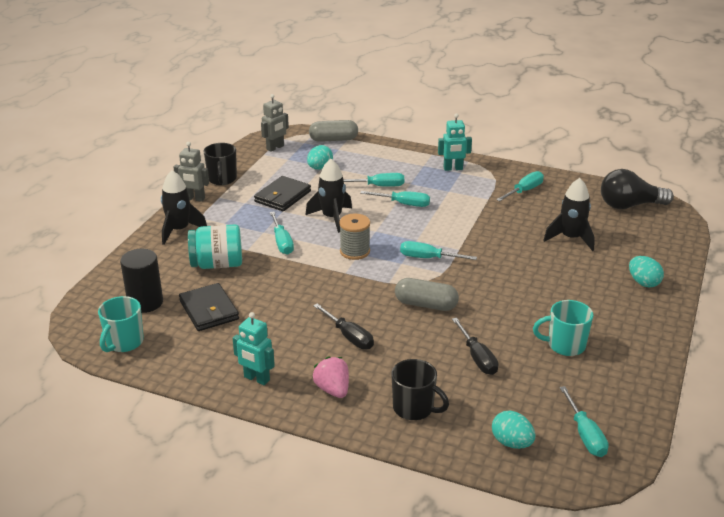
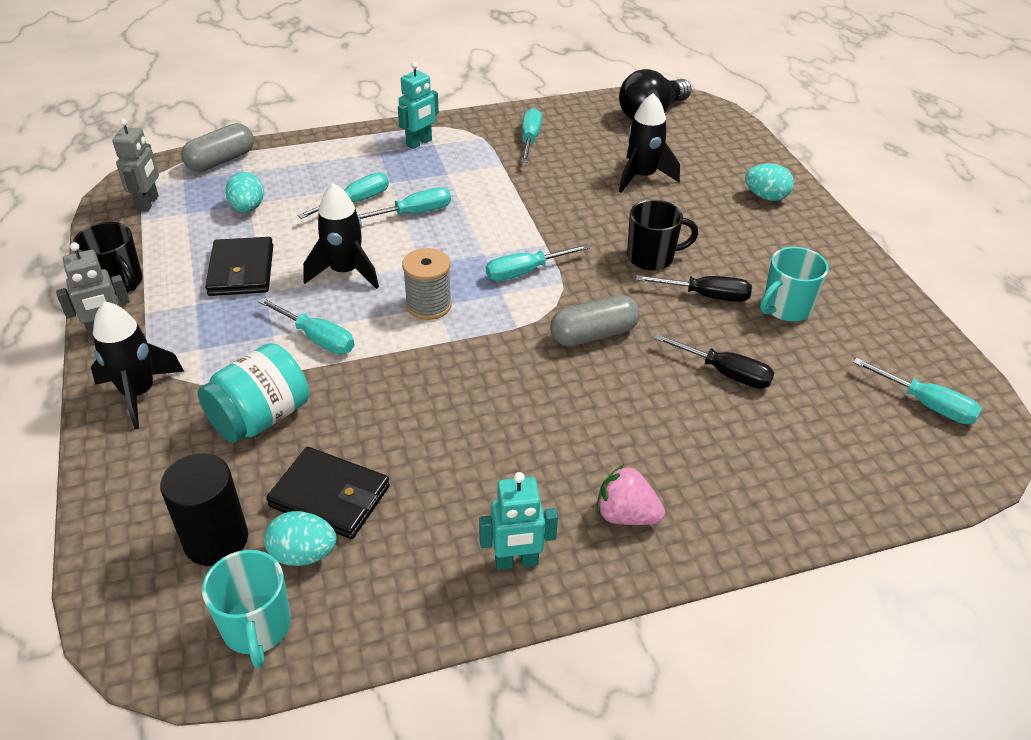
camera: 40 degrees left, 10 degrees up
(349, 337) = (559, 428): black screwdriver -> black screwdriver (707, 296)
(414, 408) = (741, 481): black mug -> black mug (652, 257)
(511, 443) = (880, 459): turquoise egg -> turquoise egg (303, 554)

